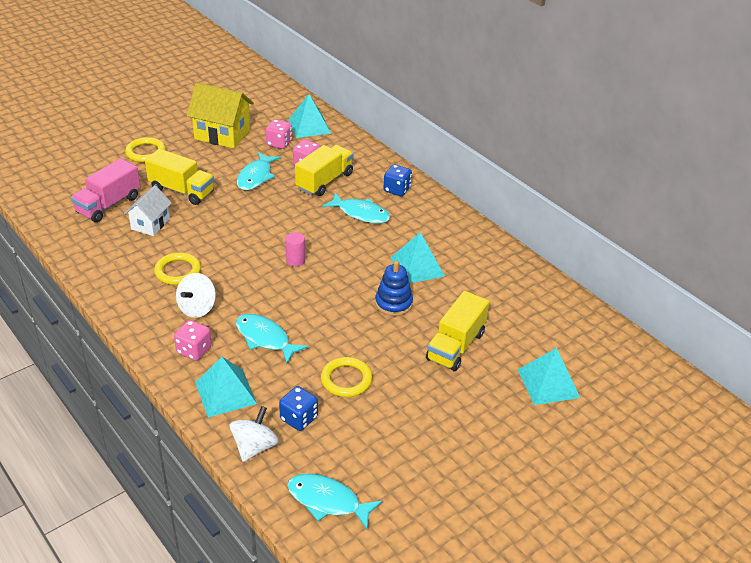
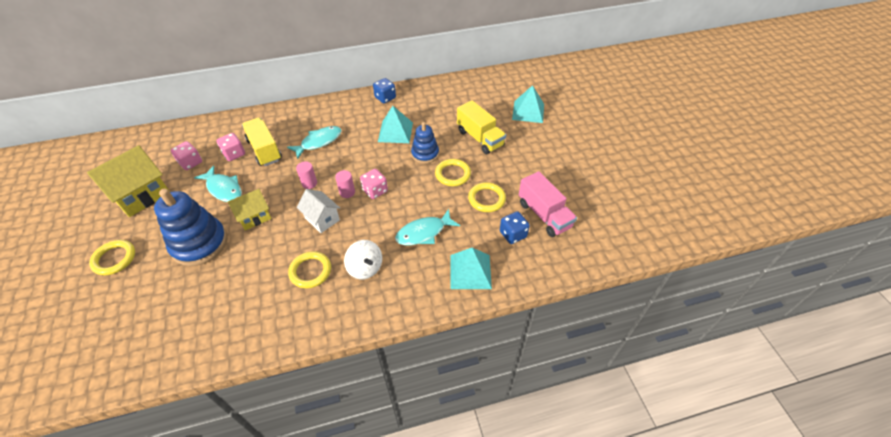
camera: 65 degrees left, 10 degrees up
(108, 205) = (173, 307): pink truck -> pink truck (544, 215)
(150, 224) = (230, 278): white house -> white house (322, 219)
(182, 190) = (199, 244): yellow truck -> blue stacking toy
(194, 350) = (414, 281): pink dice -> pink dice (375, 191)
(229, 210) = (254, 217): none -> yellow house
(254, 447) = (531, 267): white spinning top -> none
(294, 229) = (309, 183): none -> pink cylinder
(309, 126) = (184, 139): turquoise pyramid -> none
(327, 501) = (591, 239): turquoise fish -> none
(372, 337) = (452, 174): none -> yellow ring
(397, 190) = (306, 116): blue dice -> blue dice (385, 98)

